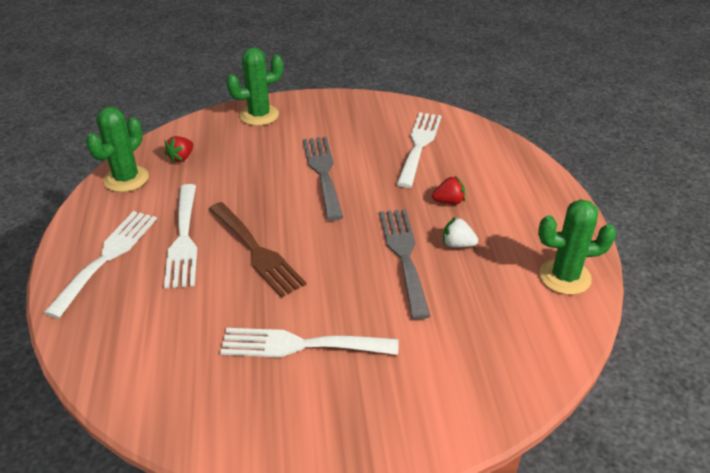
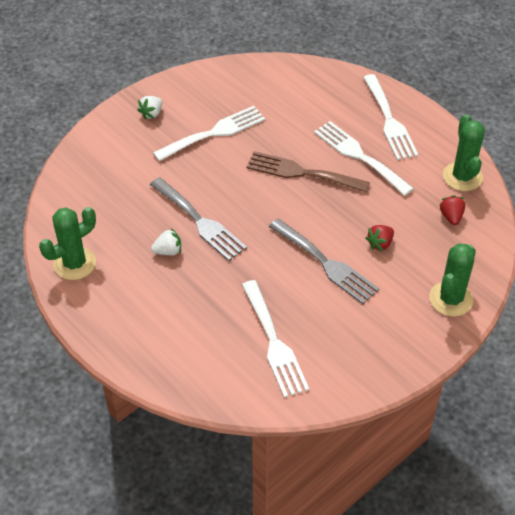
camera: 145 degrees right, 10 degrees up
(355, 419) = (151, 114): none -> white strawberry
(449, 201) = (202, 289): red strawberry -> red strawberry (380, 243)

